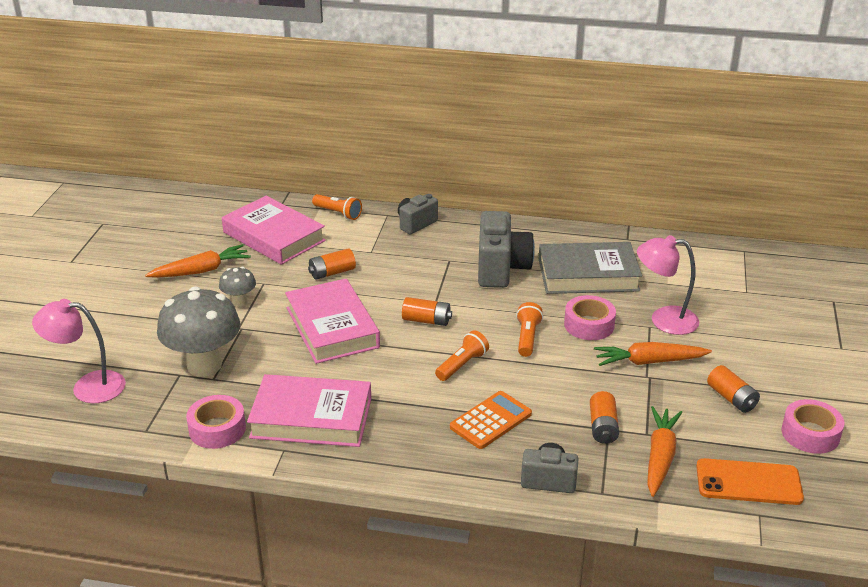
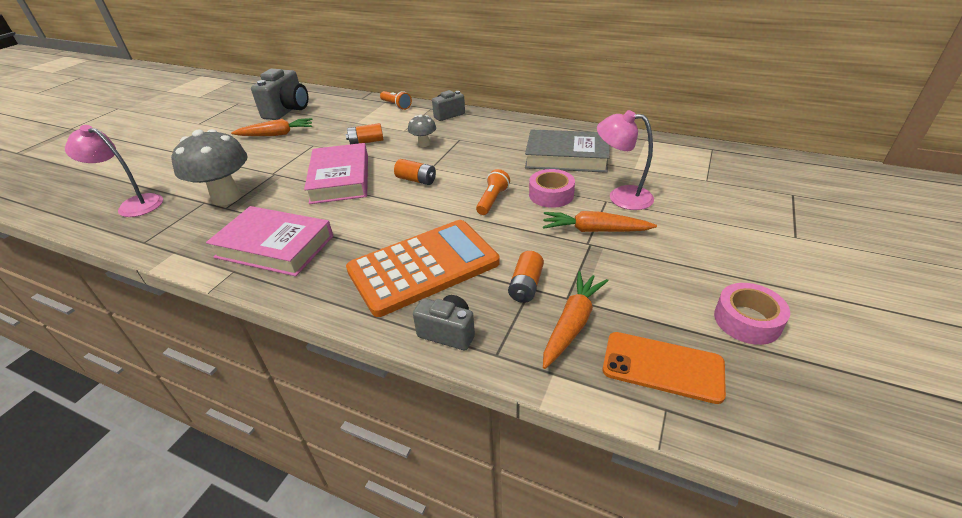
camera: 15 degrees right, 5 degrees up
(217, 429) = (196, 247): pink tape -> none
(239, 302) = (286, 156): grey mushroom -> grey mushroom (424, 144)
(274, 236) = (342, 117): pink book -> none
(462, 365) = (425, 216): orange flashlight -> none
(491, 421) = (423, 267): orange calculator -> orange calculator, size x1.89
(501, 269) = (497, 148): grey camera -> grey camera (288, 110)
(731, 398) = (667, 273): orange battery -> none

